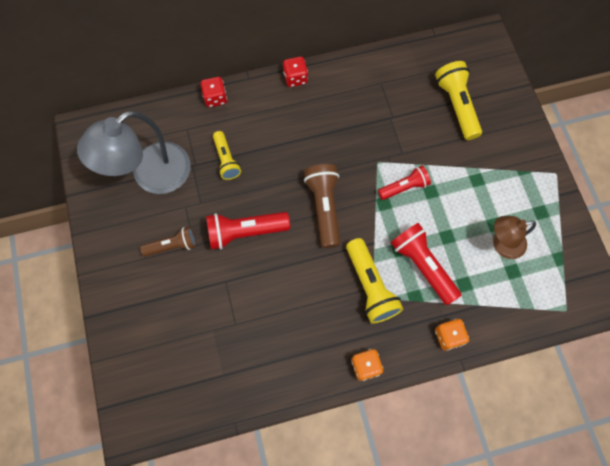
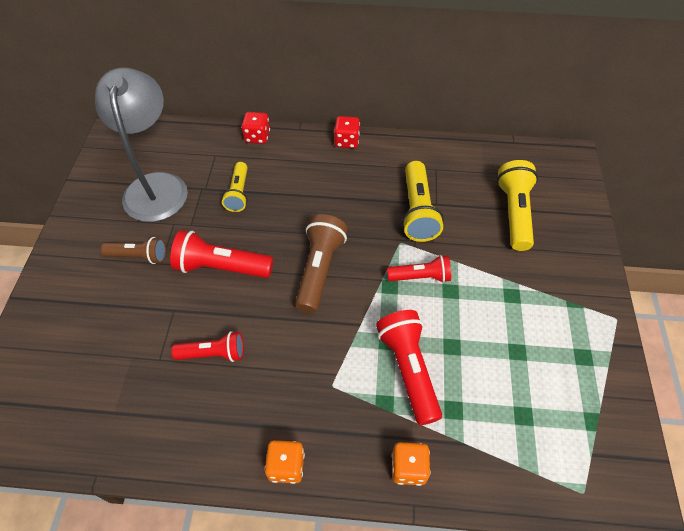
camera: 20 degrees right, 15 degrees down
(151, 176) = (156, 186): grey lamp -> grey lamp turned 105 degrees clockwise
(274, 305) = (213, 353): none -> red flashlight
(370, 286) = (334, 371): yellow flashlight -> yellow flashlight (417, 211)
(502, 244) = (519, 378): brown lamp -> none

